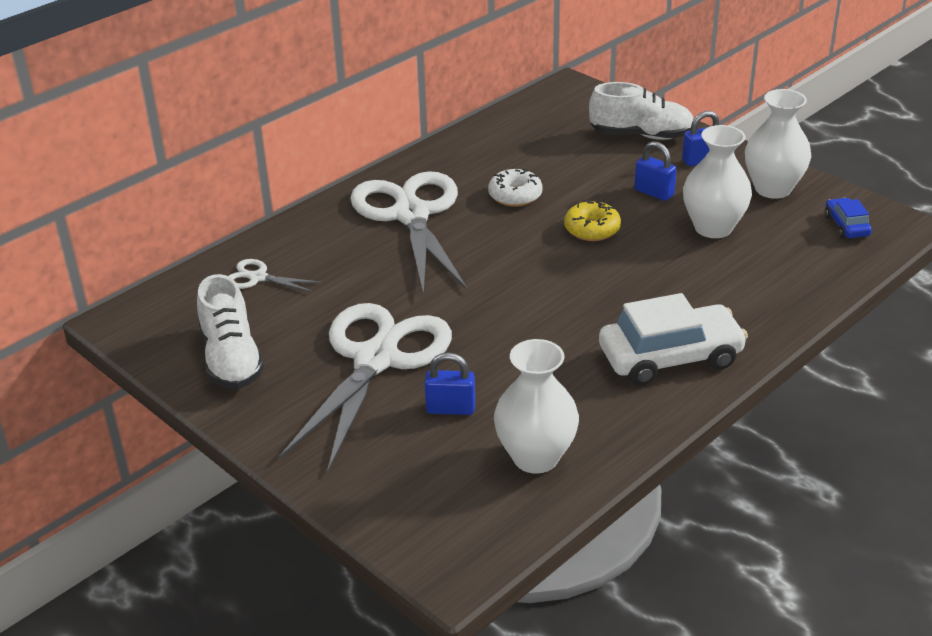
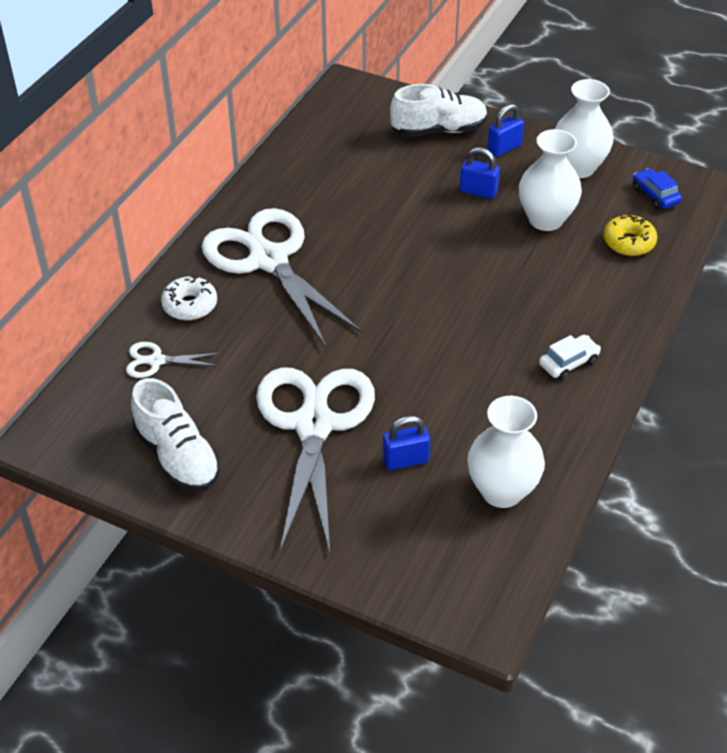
camera: 20 degrees left, 10 degrees up
(515, 195) = (355, 219): white donut -> white donut (190, 305)
(592, 229) = (441, 242): yellow donut -> yellow donut (628, 242)
(670, 357) = (568, 363): white car -> white car, size x0.49

